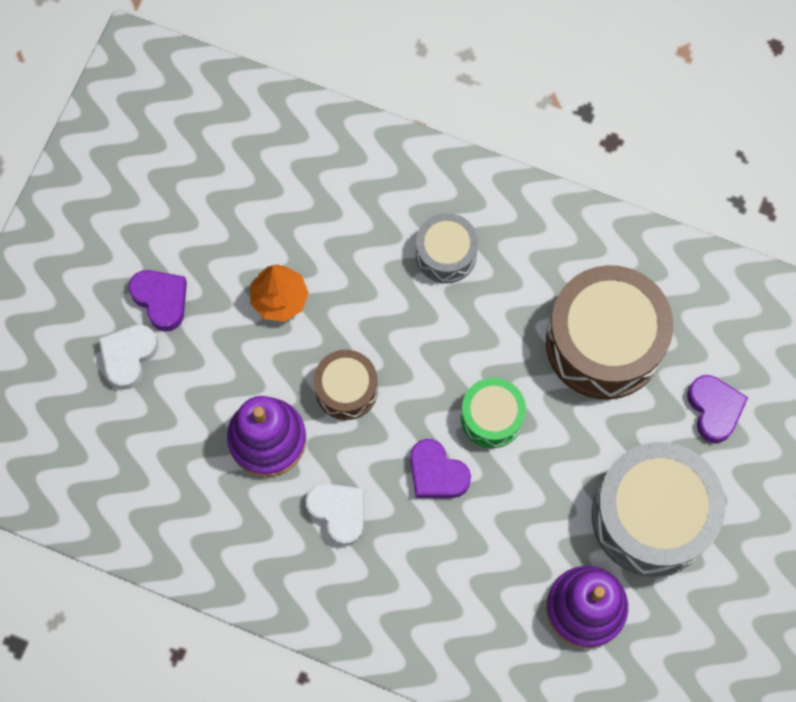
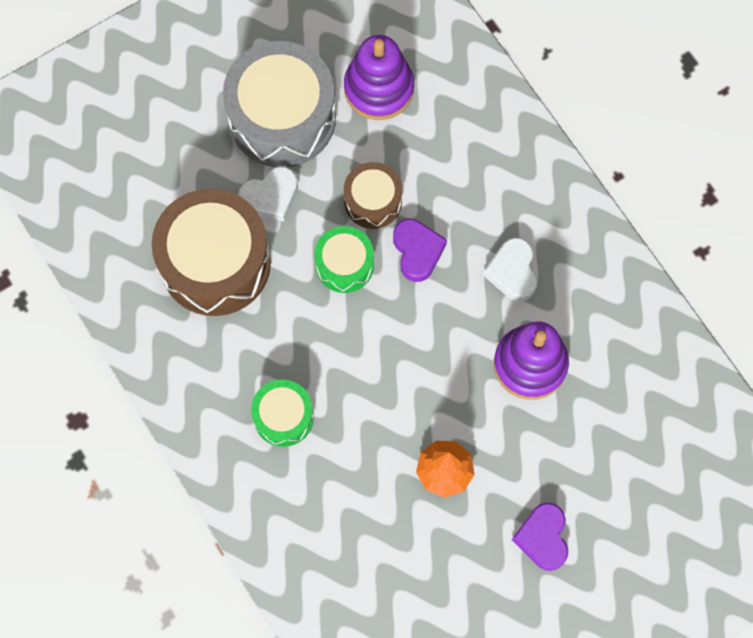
camera: 145 degrees left, 0 degrees up
(129, 357) = (599, 506): white heart -> white heart (270, 197)
(346, 389) = (441, 361): brown drum -> brown drum (373, 201)
(446, 254) = (283, 417): grey drum -> green drum
(714, 409) = (174, 159): purple heart -> none

